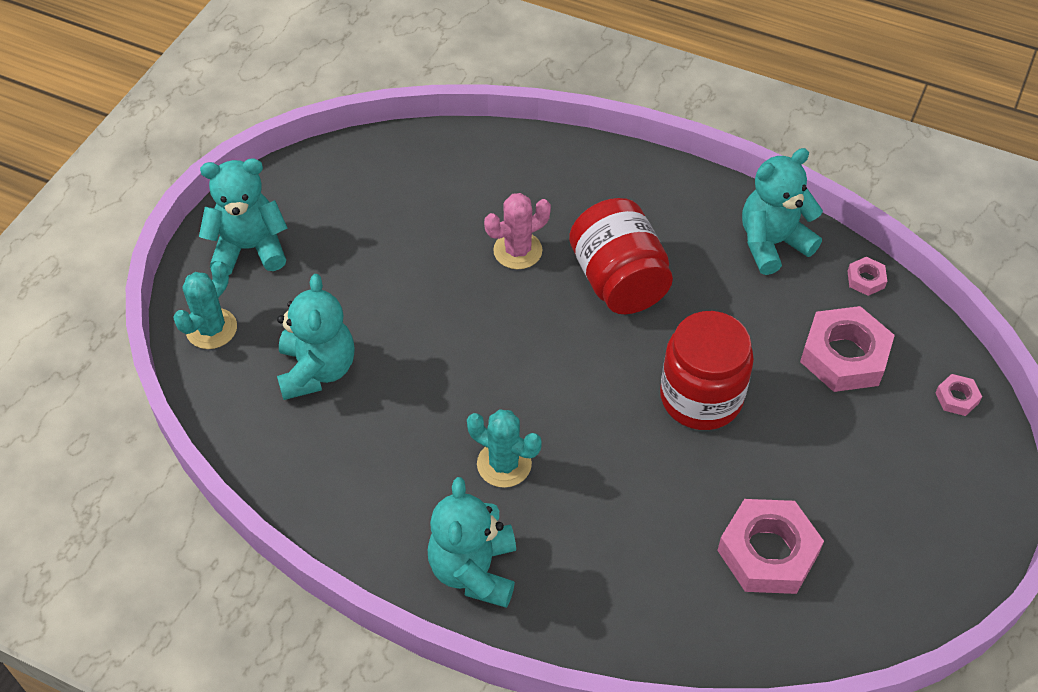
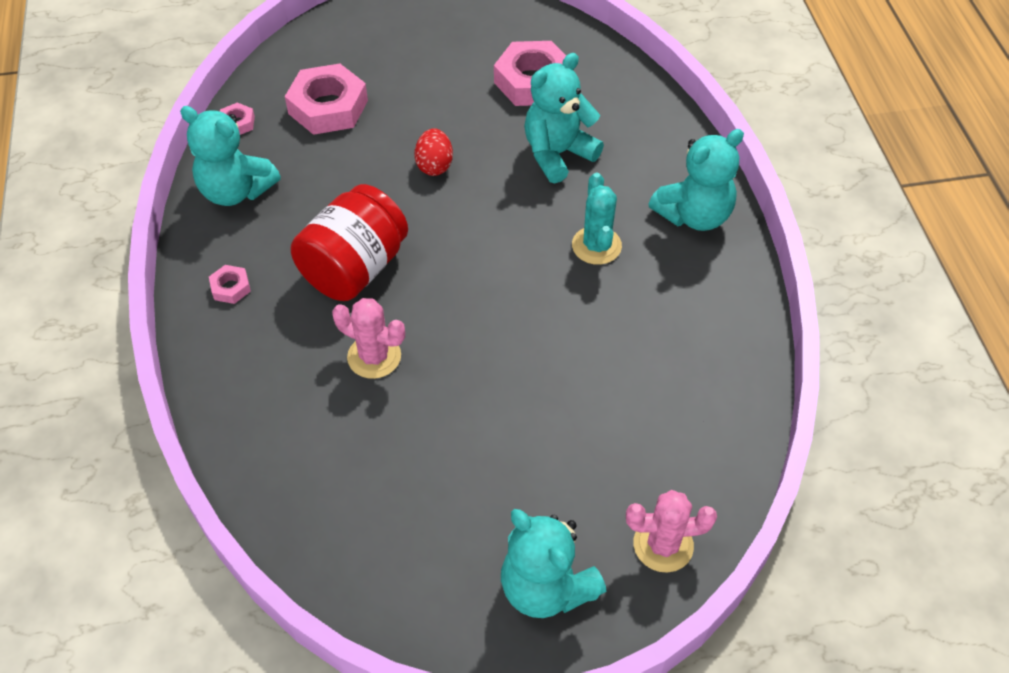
camera: 125 degrees left, 0 degrees up
(211, 329) = (663, 545): turquoise cactus -> pink cactus
(317, 370) = (628, 424): turquoise teddy bear -> turquoise teddy bear (557, 154)
(701, 397) = (434, 165): red jar -> red egg
(957, 398) = (322, 41): pink nut -> pink nut (231, 287)

